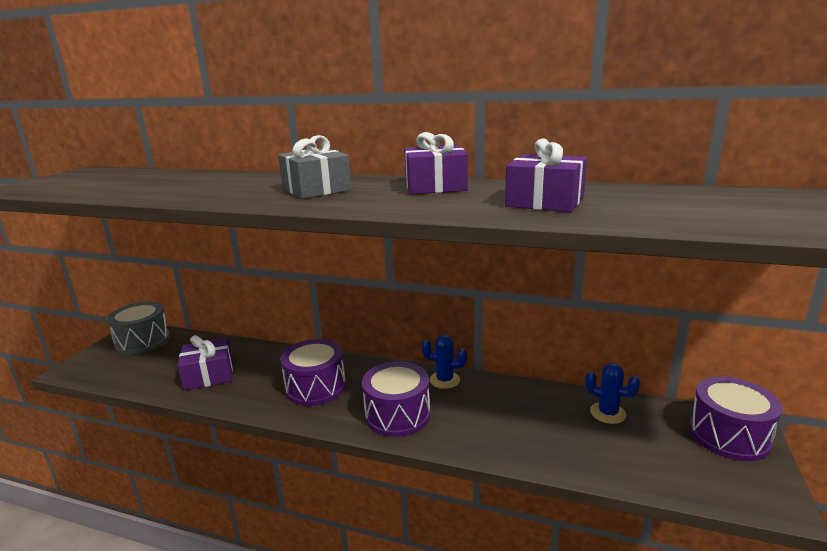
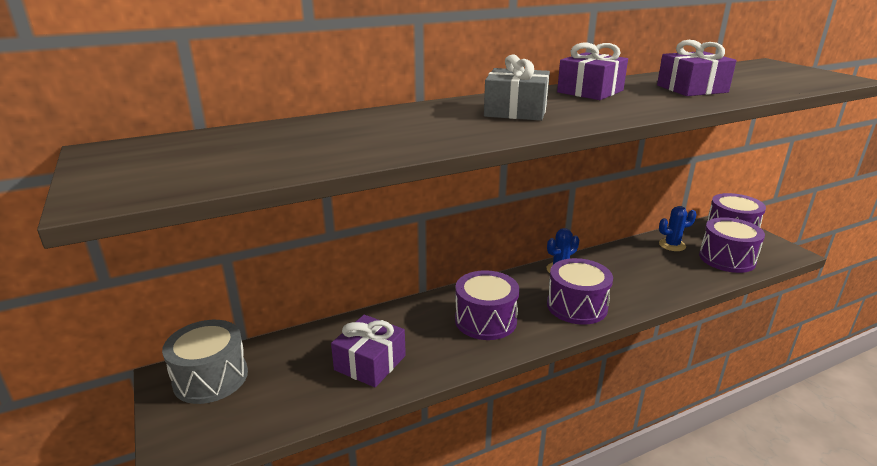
camera: 45 degrees left, 5 degrees up
(651, 459) = (727, 259): none -> purple drum

